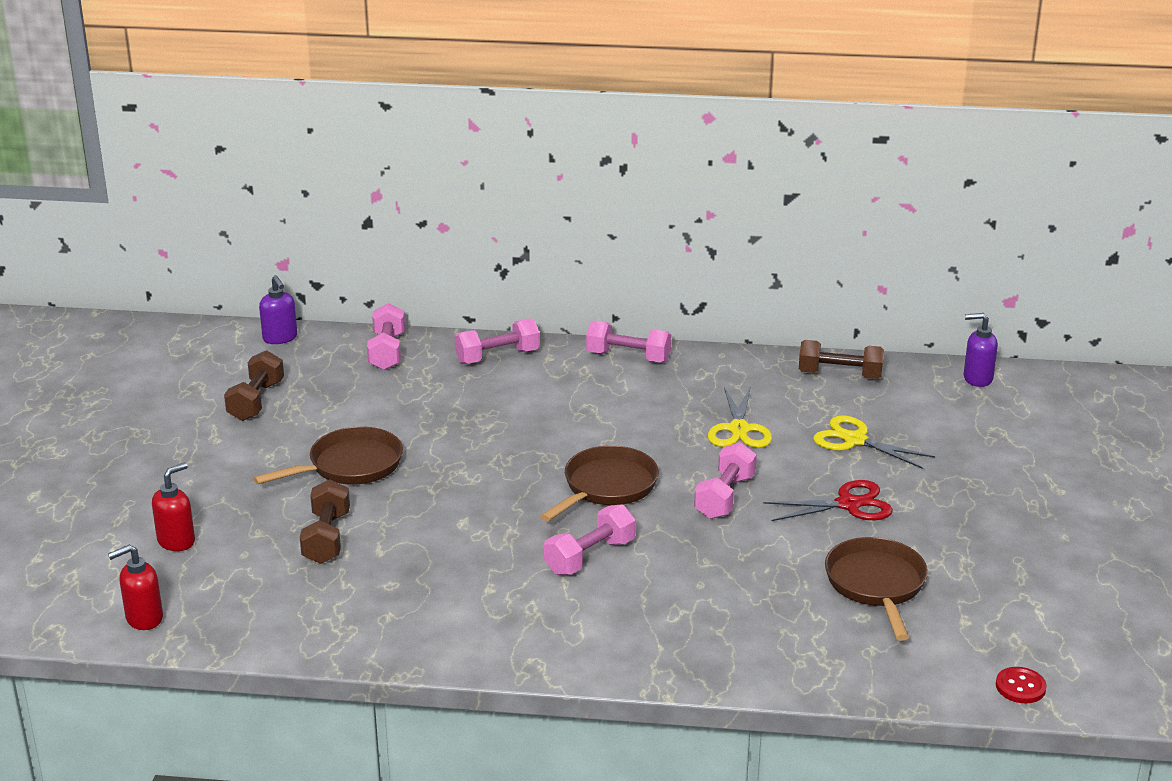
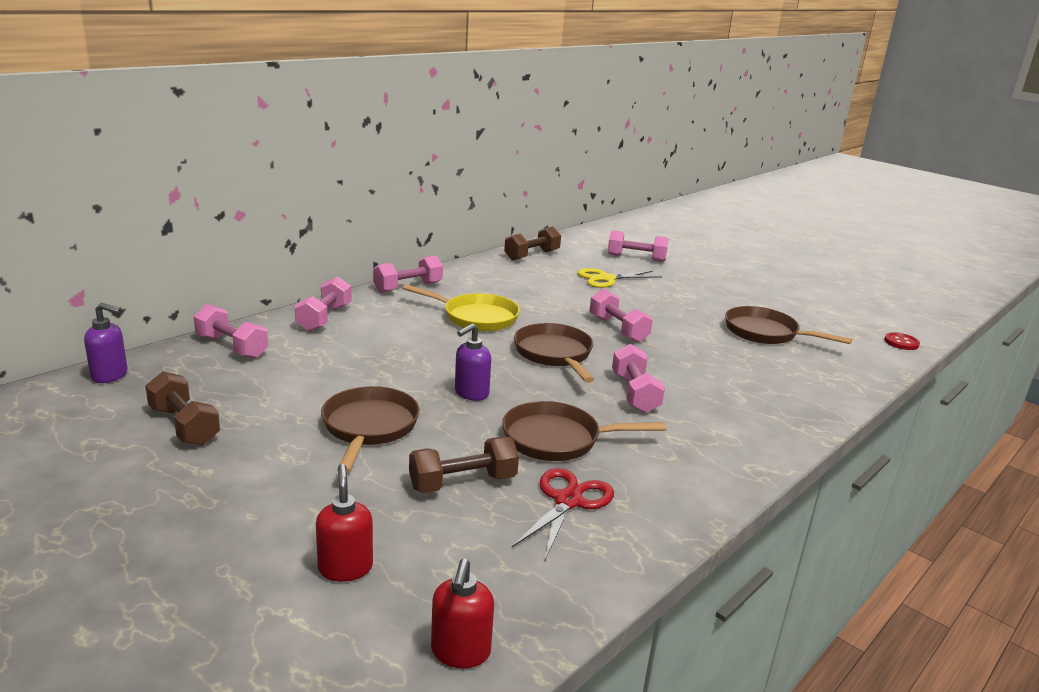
camera: 55 degrees left, 5 degrees down
(326, 538) = (463, 483): brown dumbbell -> brown dumbbell turned 60 degrees counterclockwise
(447, 551) = (557, 439): none -> brown pan
(620, 417) = (476, 317): none -> yellow pan
(739, 429) = (547, 296): yellow scissors -> none
(848, 504) = (671, 306): red scissors -> red scissors (568, 501)
(962, 433) = (636, 258): none -> pink dumbbell
(977, 379) = (588, 236): purple soap dispenser -> purple soap dispenser (471, 393)

